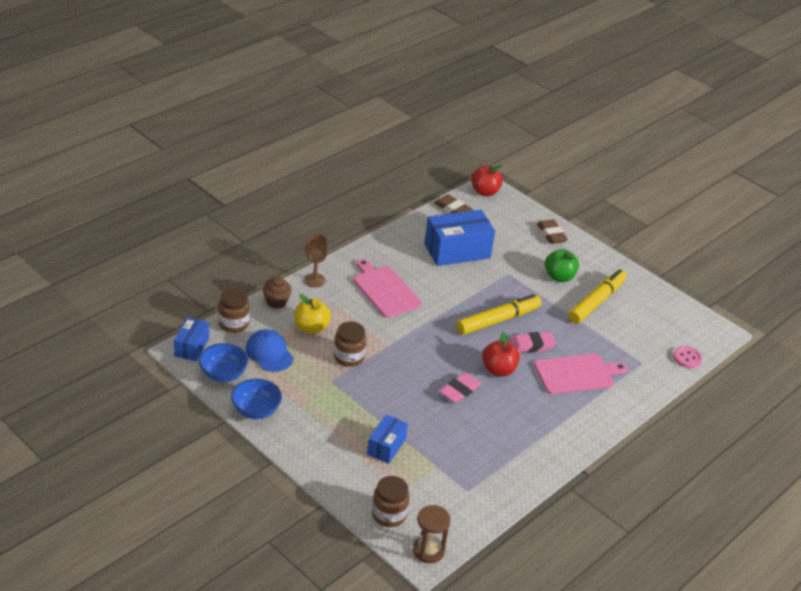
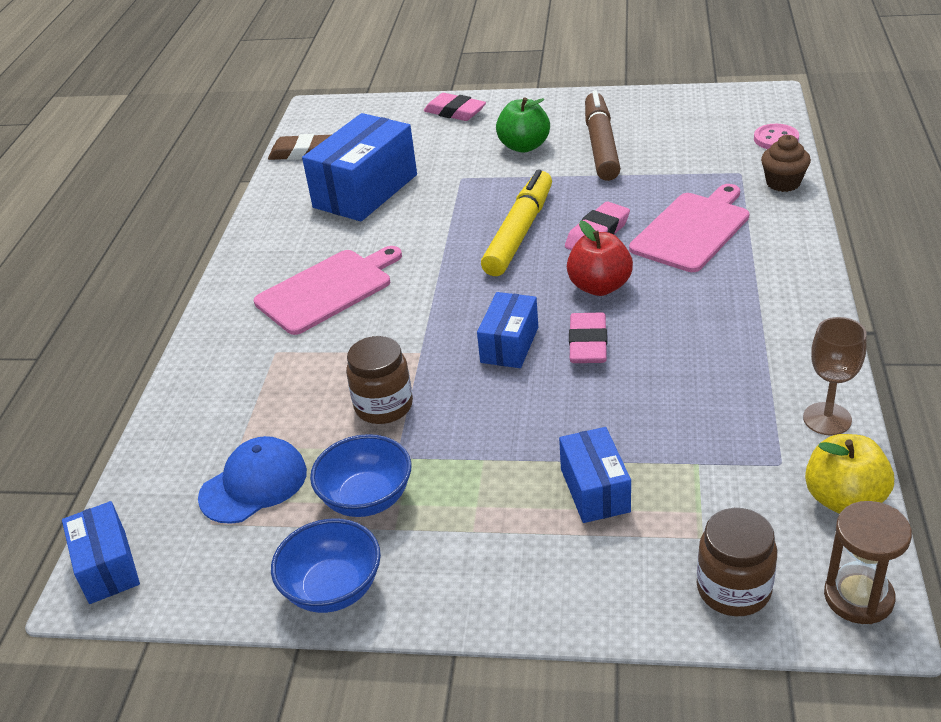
camera: 30 degrees left, 0 degrees up
(223, 374) = (211, 571): blue bowl -> blue bowl (367, 498)
(233, 324) = (145, 481): brown jar -> none
(269, 353) = (253, 484): blue cap -> blue cap turned 120 degrees clockwise
(276, 302) = (183, 405): brown cupcake -> brown cupcake (783, 183)
(311, 328) = (279, 405): yellow apple -> yellow apple (844, 499)
(314, 280) = (210, 340): brown goblet -> brown goblet (827, 419)
(385, 290) = (327, 289): pink cutting board -> pink cutting board turned 120 degrees clockwise
(428, 368) = (509, 345): none -> blue box
(485, 192) = (318, 115): red apple -> none
(551, 234) = (455, 112): brown eraser -> pink eraser
(596, 302) = (601, 145): yellow marker -> brown marker

